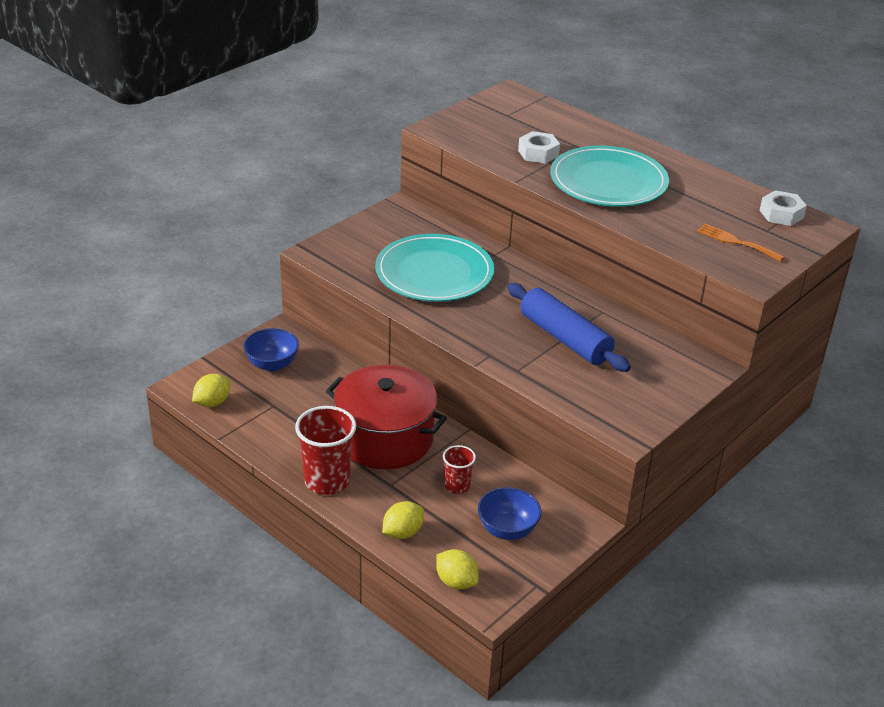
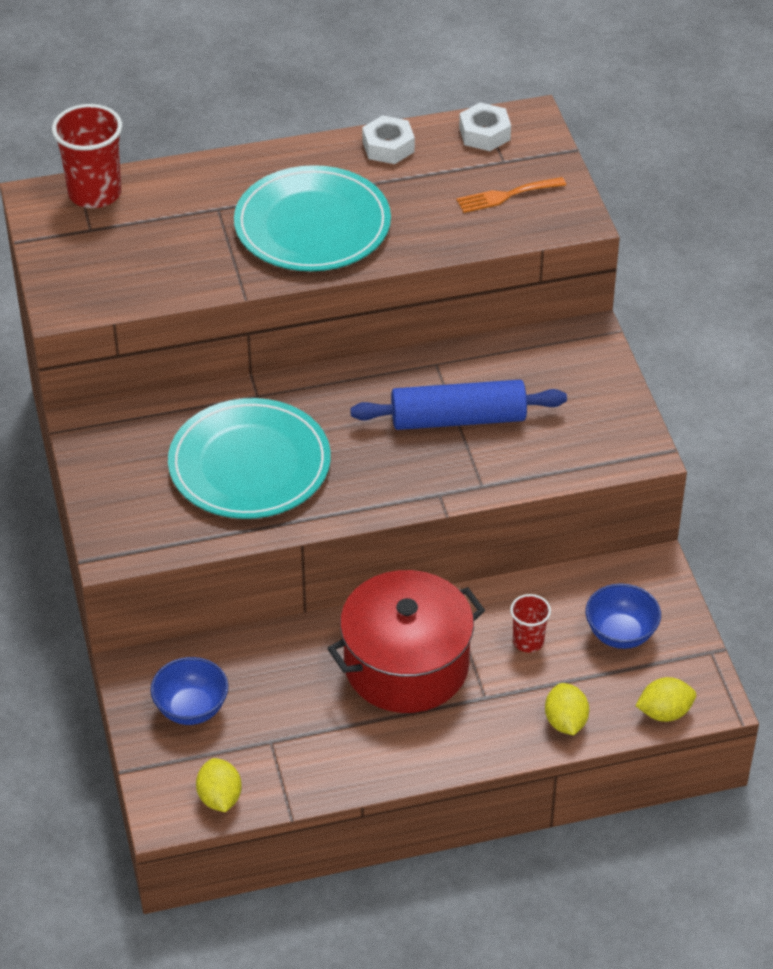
camera: 55 degrees left, 10 degrees up
(327, 481) = (438, 749): red cup -> red cup (95, 193)
(538, 153) = (202, 249): white nut -> white nut (388, 147)

